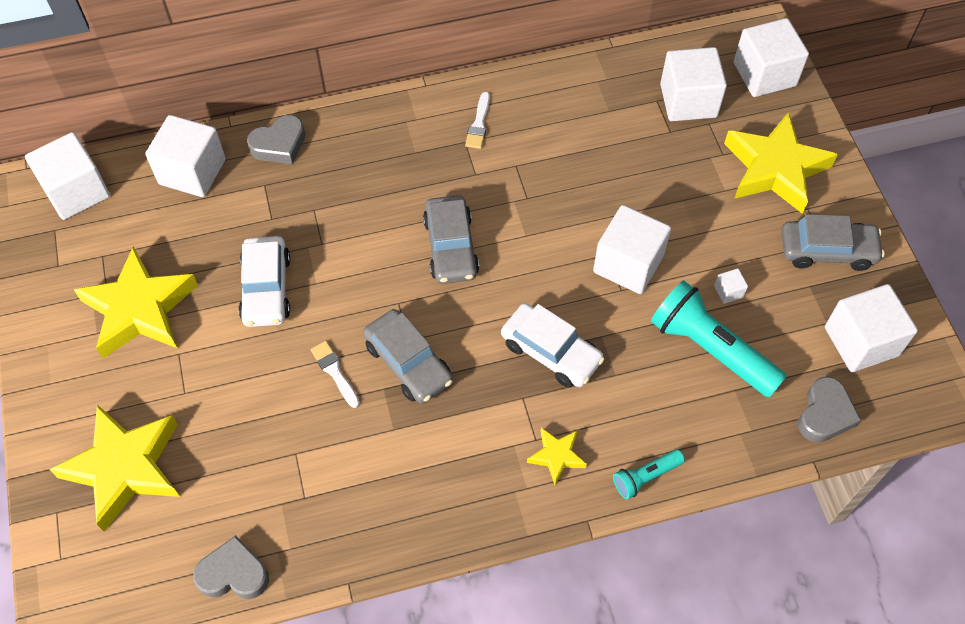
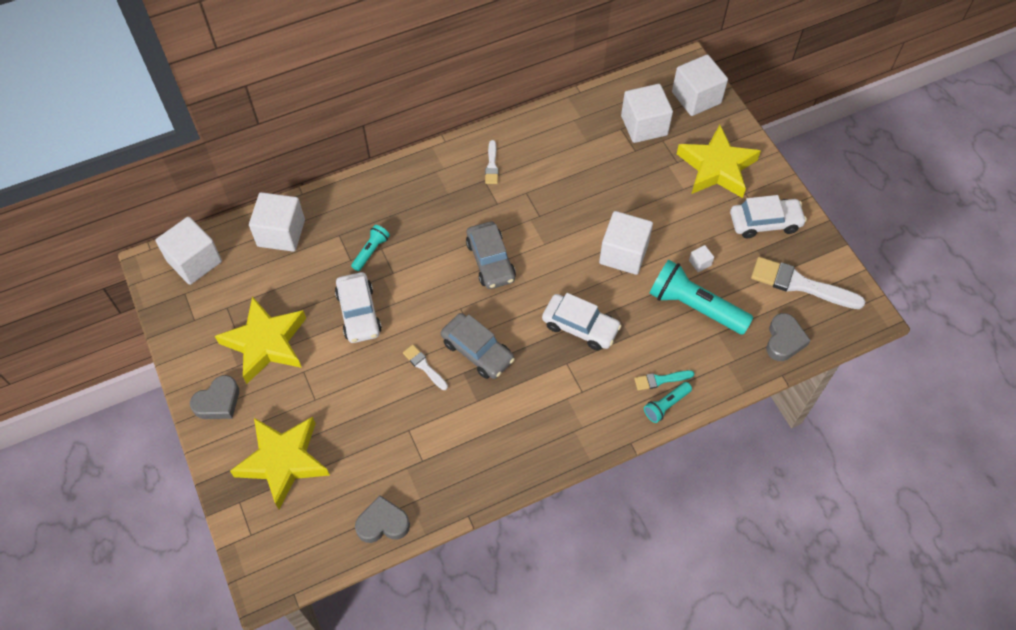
camera: 10 degrees left, 0 degrees up
(279, 144) = (343, 203): grey heart -> grey heart (218, 402)
(300, 212) = (371, 251): none -> turquoise flashlight
(556, 456) = (599, 401): yellow star -> none
(645, 441) = (660, 380): none -> turquoise brush
(827, 251) = (765, 222): grey car -> white car
(861, 341) = (800, 284): white cube -> white brush

